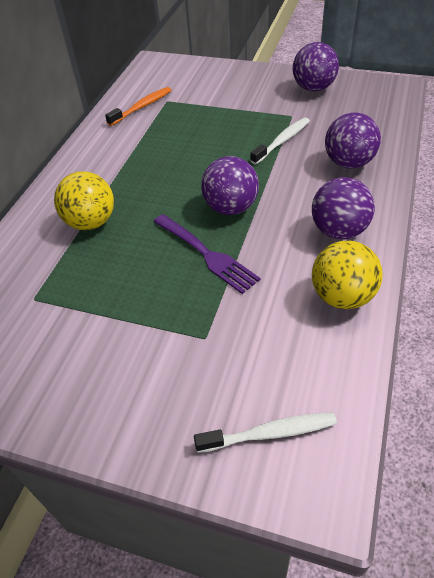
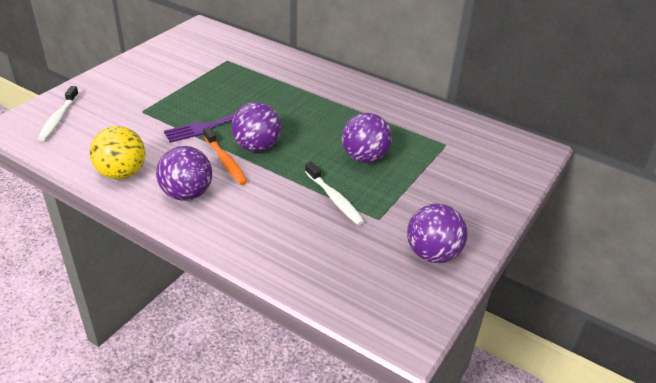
camera: 100 degrees right, 10 degrees down
(91, 222) = (285, 85): yellow ball -> none
(142, 107) = (440, 129): orange toothbrush -> orange toothbrush (225, 161)
(348, 163) = (272, 231): purple ball -> purple ball (364, 158)

